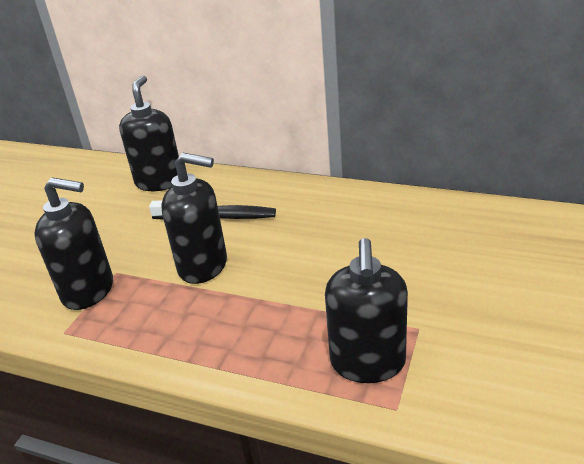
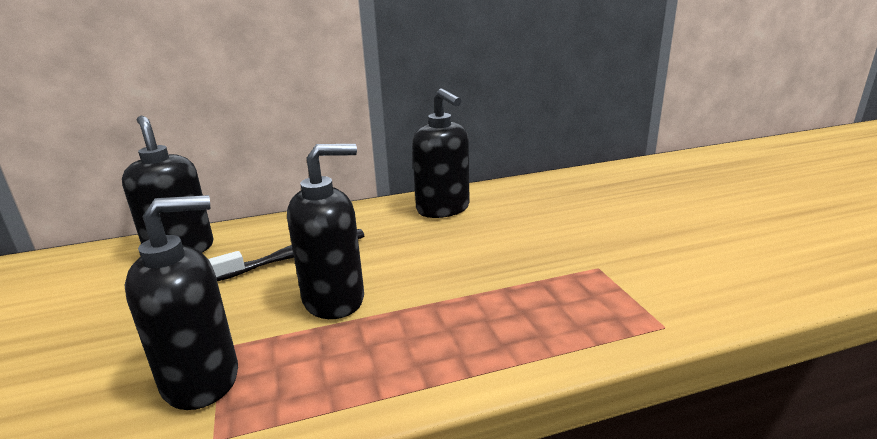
camera: 40 degrees left, 10 degrees down
(367, 363) = (597, 306): black soap dispenser -> black soap dispenser (443, 209)

